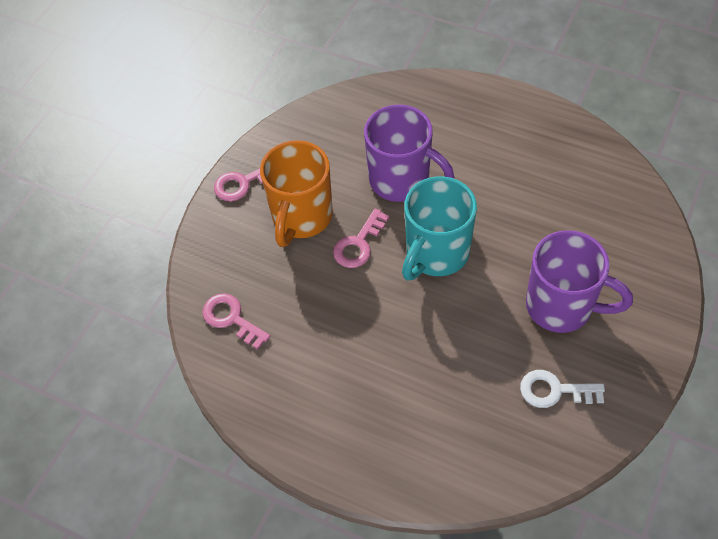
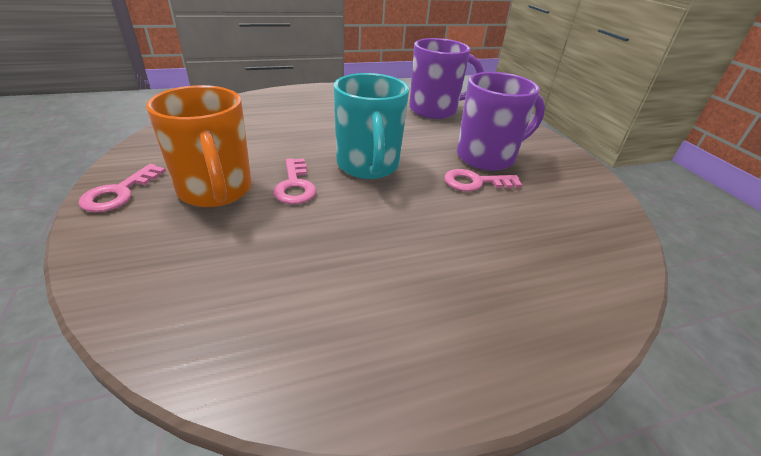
camera: 50 degrees left, 20 degrees down
(231, 319) = (202, 307): pink key -> pink key (475, 182)
(401, 181) = (289, 141): purple mug -> purple mug (435, 110)
(554, 391) = (553, 198): white key -> none

